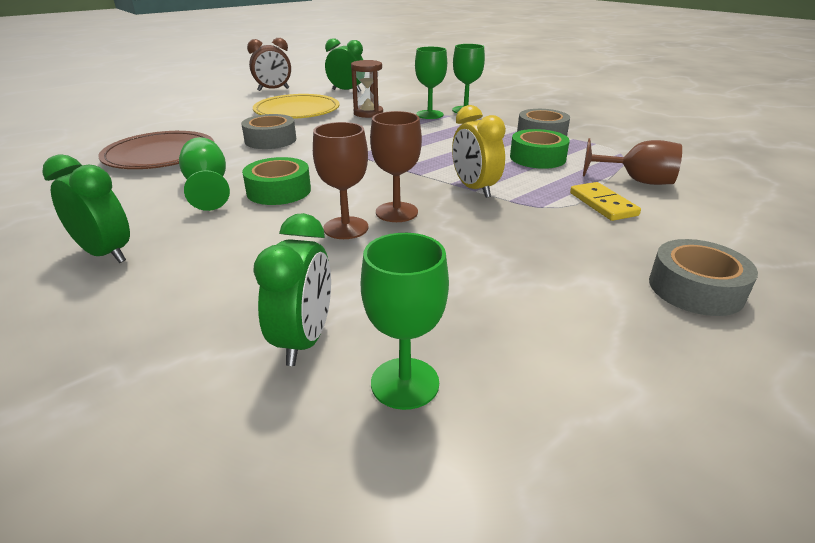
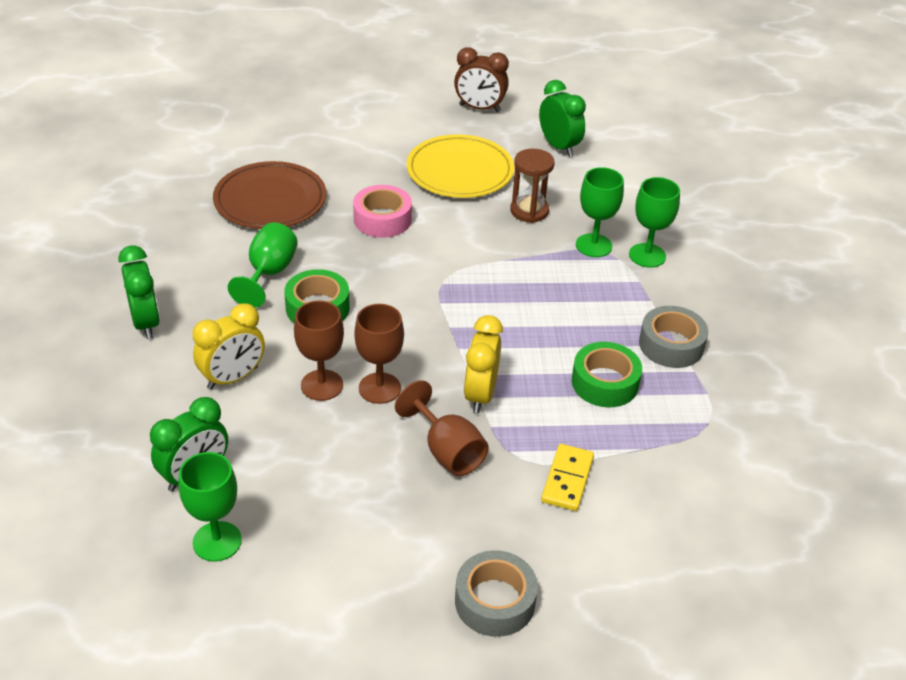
camera: 35 degrees right, 10 degrees up
(252, 254) = (233, 378): none -> yellow clock
(270, 140) = (382, 219): grey tape -> pink tape
(636, 181) = (652, 470): brown goblet -> brown goblet (447, 451)

